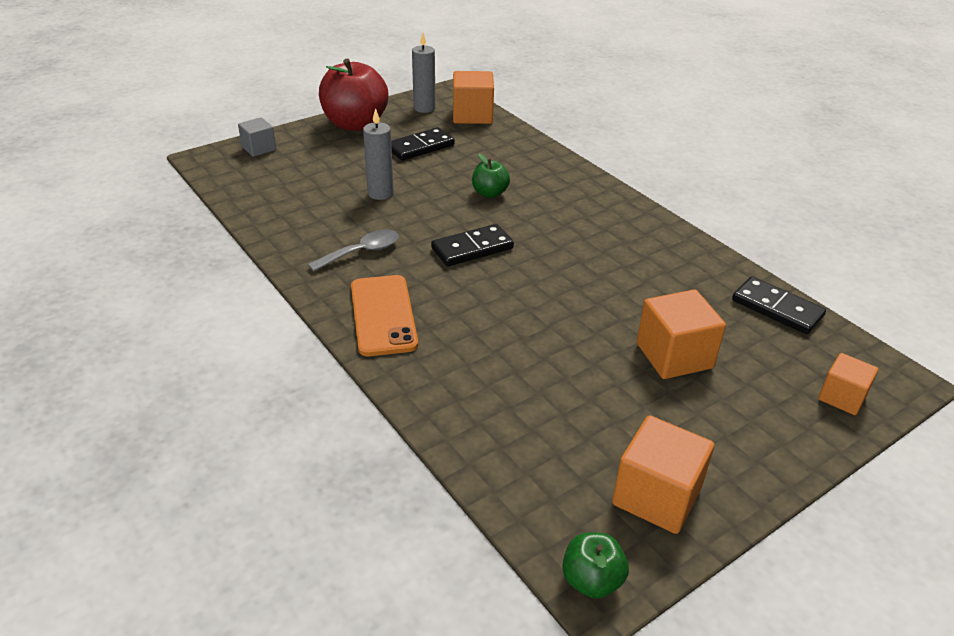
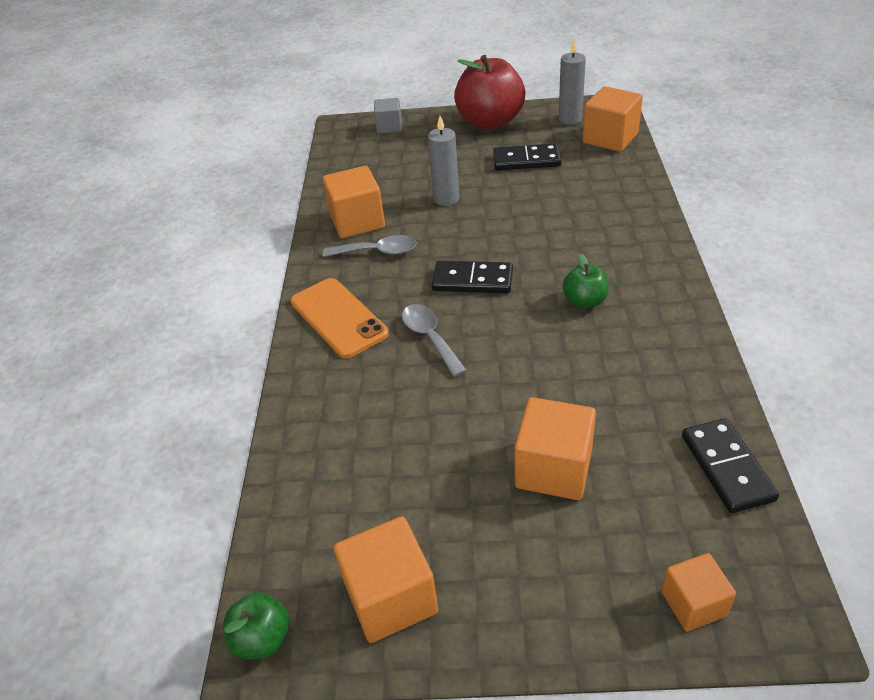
camera: 40 degrees right, 5 degrees up
(314, 233) = (357, 221): none -> orange cube
(383, 315) = (338, 318): orange phone -> orange phone turned 60 degrees counterclockwise
(483, 302) = (430, 337): none -> grey spoon
(489, 193) = (544, 228): green apple -> green apple (585, 301)

